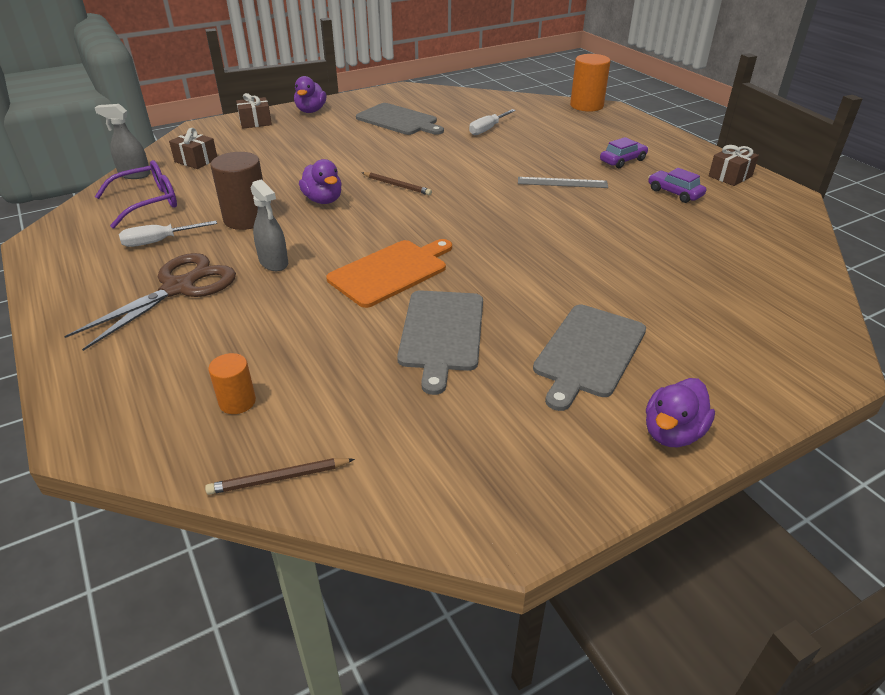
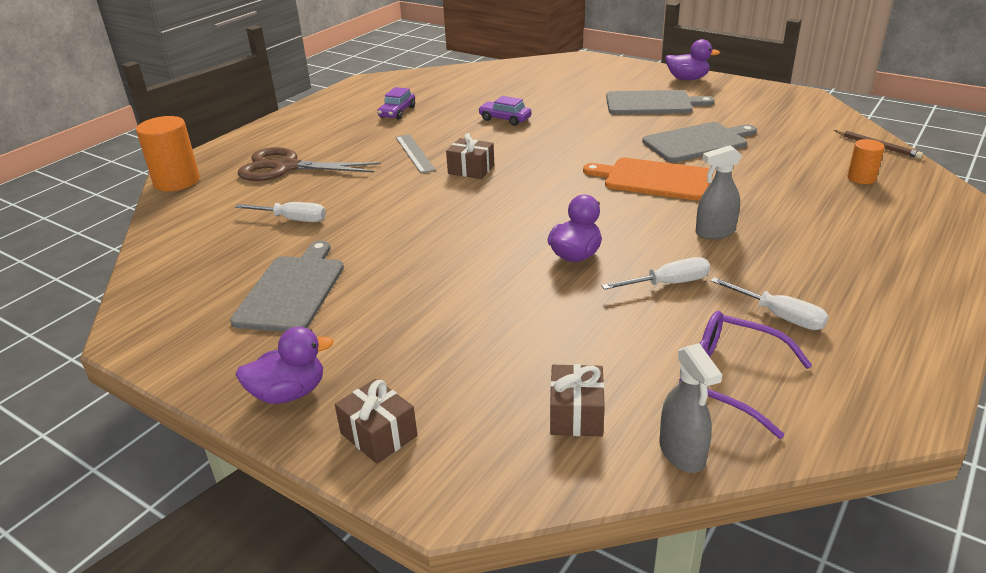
camera: 115 degrees left, 5 degrees down
(179, 288) = (815, 260): brown scissors -> brown scissors (286, 167)
(246, 219) = (668, 283): brown cylinder -> white screwdriver
(274, 262) = (715, 232): grey spray bottle -> grey spray bottle turned 135 degrees counterclockwise
(397, 185) = (498, 226): brown pencil -> none
(622, 160) = (340, 139): purple car -> purple car (505, 119)
(730, 176) = (345, 100): brown gift -> brown gift (471, 169)

